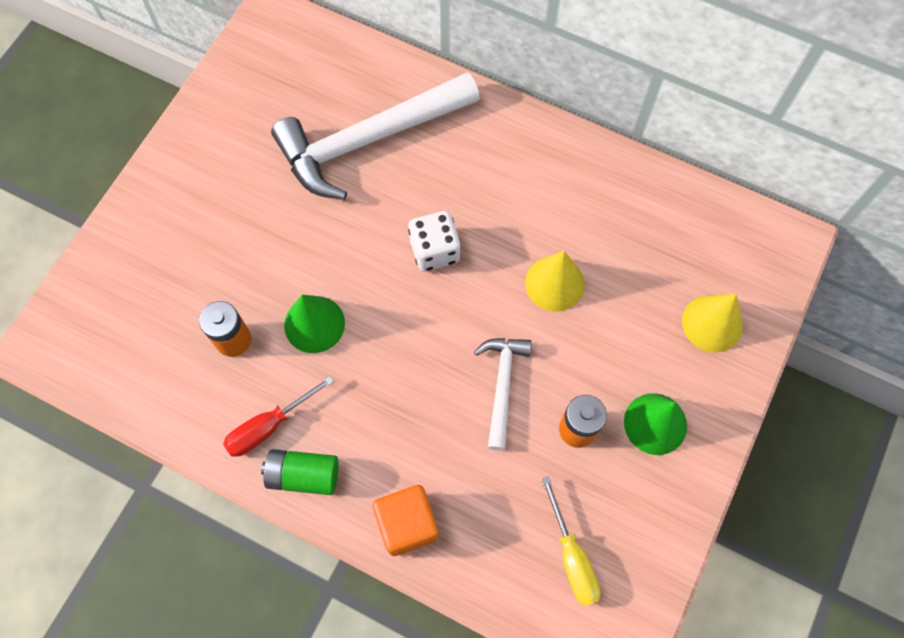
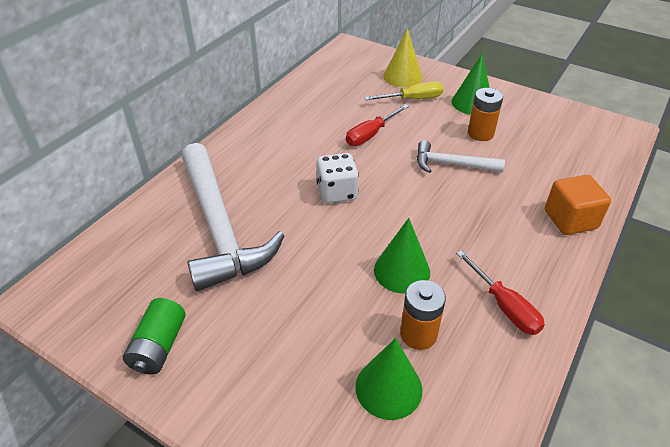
camera: 85 degrees left, 25 degrees down
(175, 313) = (388, 388): none -> green cone
(303, 475) = (545, 282): green battery -> green battery (158, 346)
(554, 283) = (370, 134): yellow cone -> red screwdriver
(572, 557) = (570, 143): yellow screwdriver -> yellow screwdriver (413, 99)

